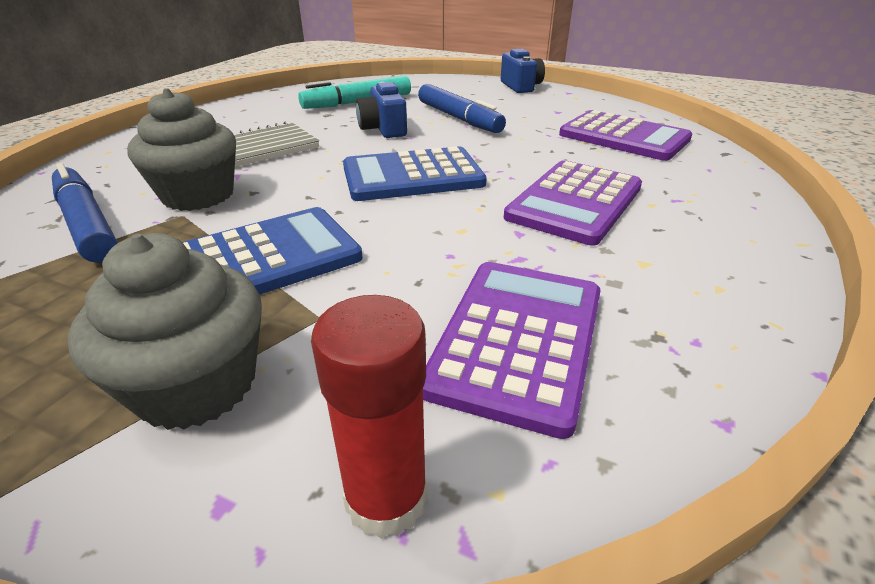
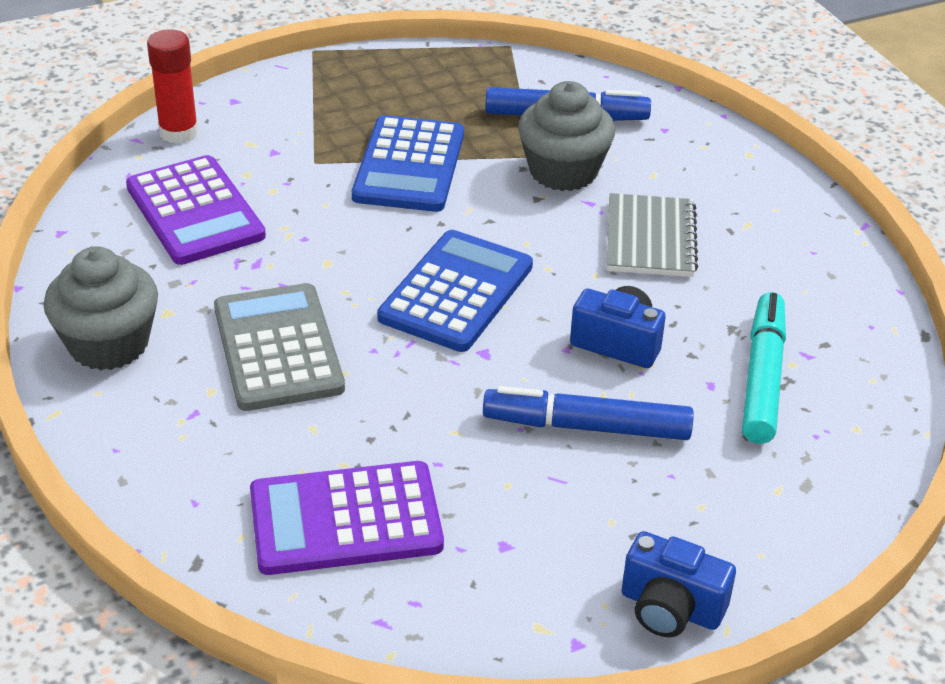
camera: 130 degrees right, 5 degrees up
(197, 385) = (313, 112): grey cupcake -> grey cupcake (109, 344)
(575, 202) = (277, 348): purple calculator -> grey calculator

